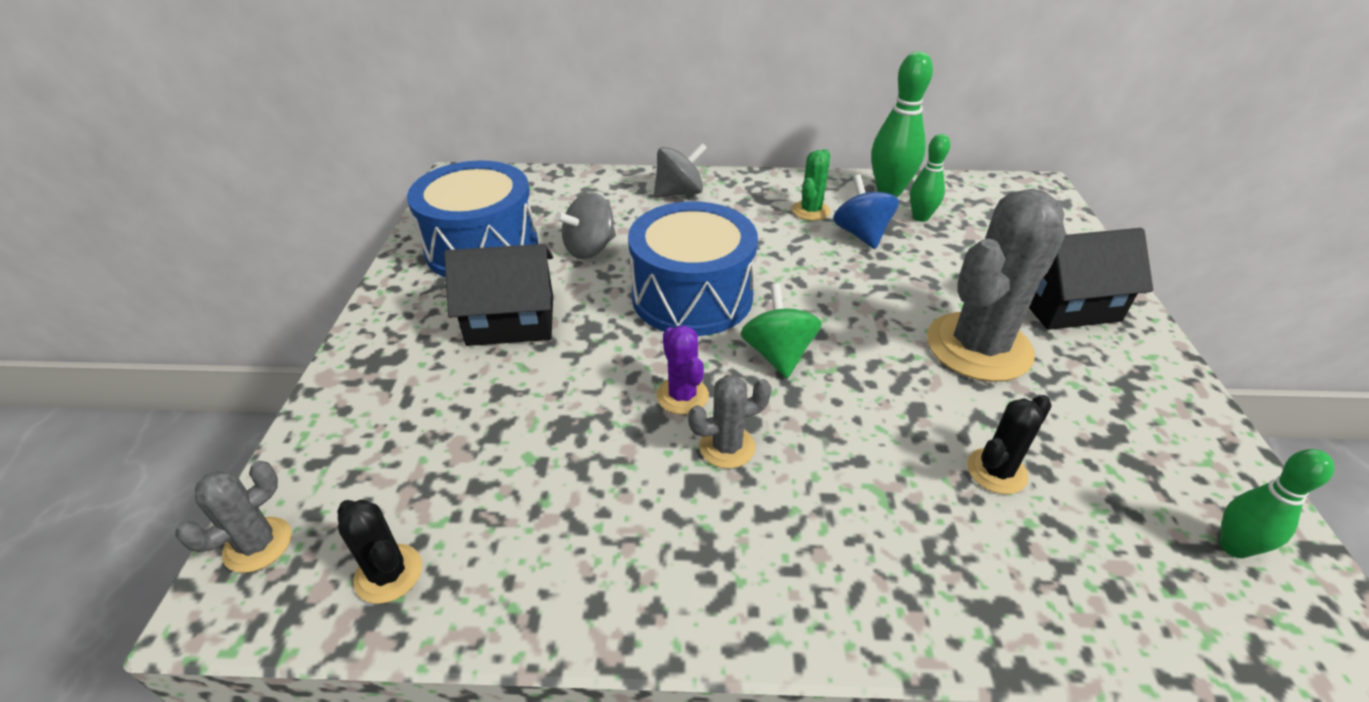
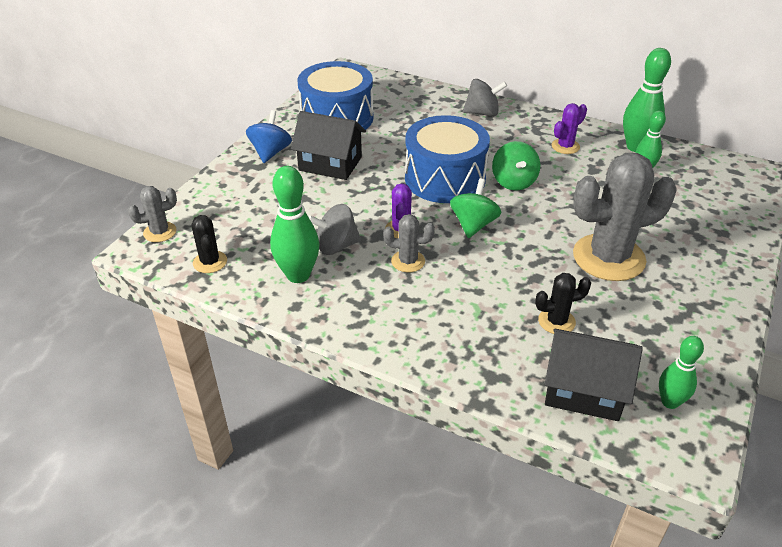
camera: 25 degrees right, 0 degrees up
(566, 539) = (298, 275): none -> green bowling pin
(590, 248) = (401, 134): grey spinning top -> grey spinning top (336, 246)
(784, 275) = (513, 182): none -> green spinning top
(811, 211) = (565, 146): green cactus -> purple cactus
(861, 234) = (589, 170): blue spinning top -> blue spinning top (270, 152)
(1065, 304) = (698, 251): black house -> black house (584, 390)

